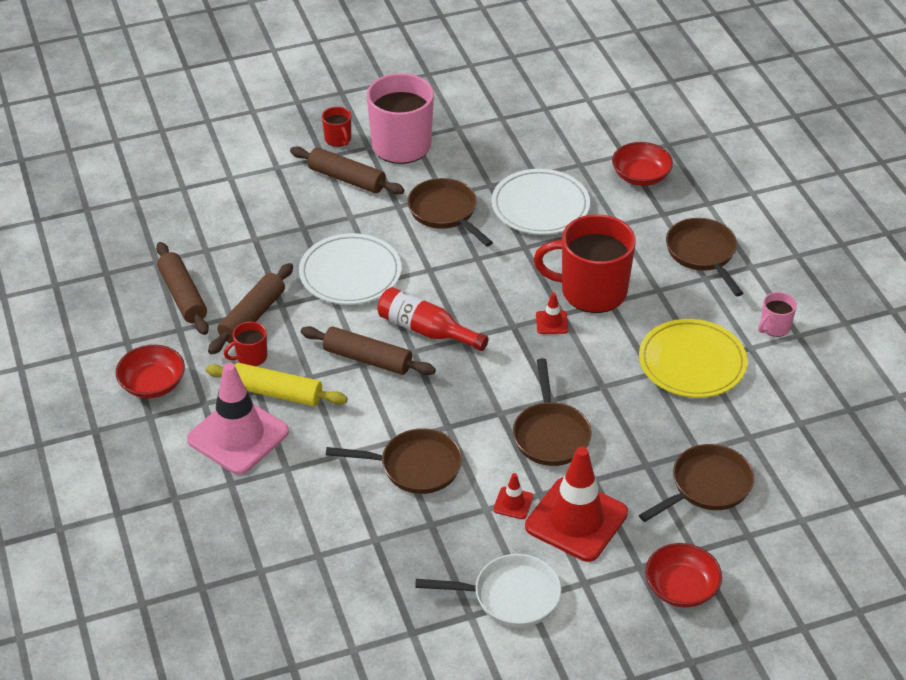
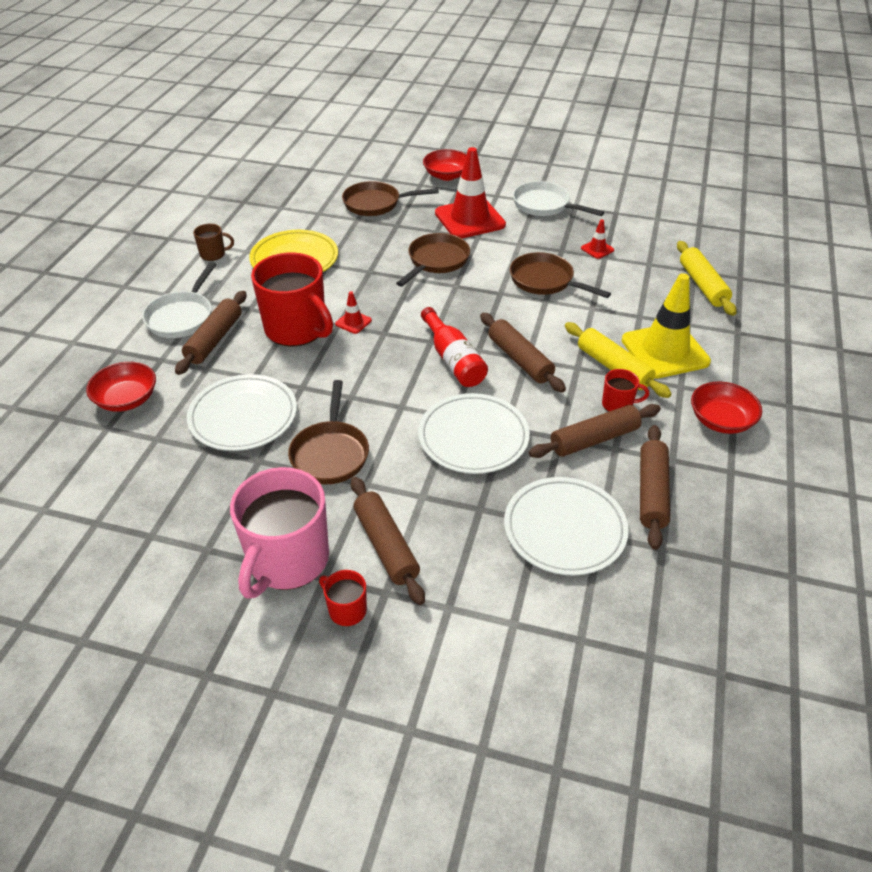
camera: 145 degrees left, 0 degrees up
(233, 242) = (564, 529): none -> white plate
(238, 436) = (665, 351): pink traffic cone -> yellow traffic cone
(240, 550) = (702, 285): none -> yellow rolling pin
(338, 139) = (346, 610): red mug -> red mug turned 60 degrees counterclockwise
(513, 503) = (499, 240): red traffic cone -> red traffic cone (597, 249)
(646, 249) = (214, 339): none -> brown rolling pin
(703, 254) = (182, 316): brown pan -> white pan
(774, 327) = (213, 254): pink mug -> brown mug

